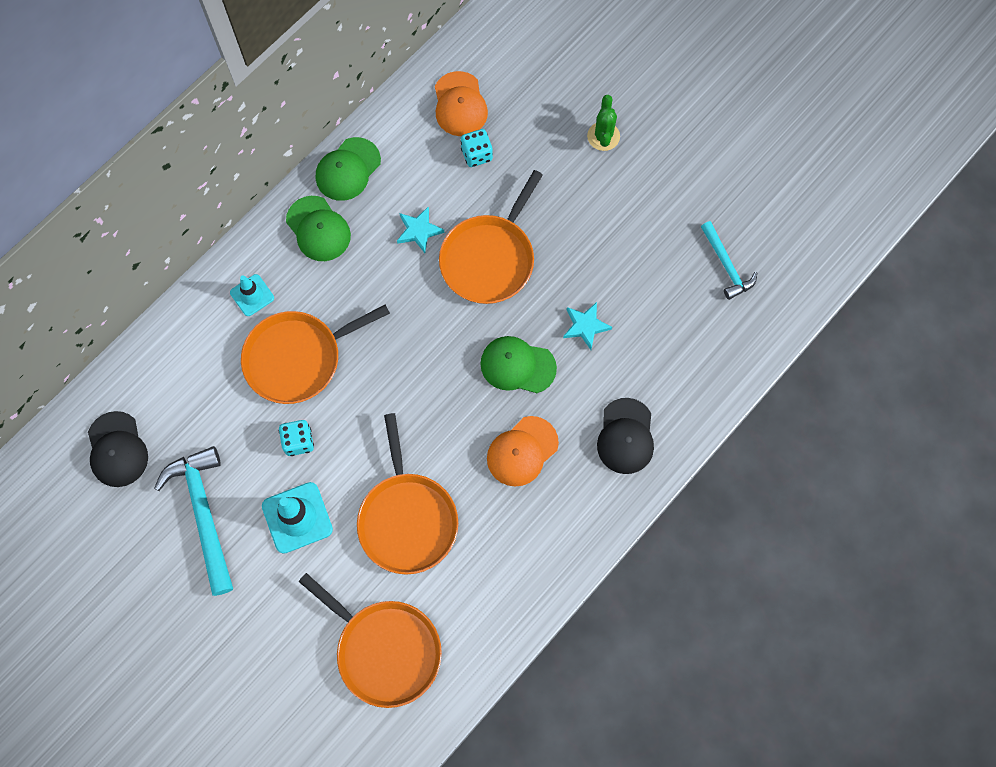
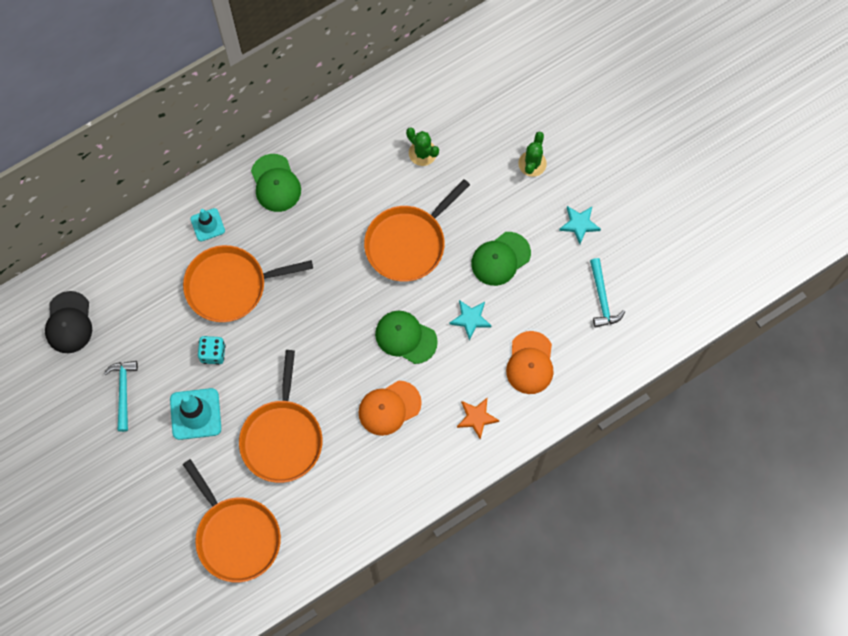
camera: 15 degrees right, 0 degrees up
(204, 513) = (123, 391): turquoise hammer -> turquoise hammer, size x0.60
(348, 169) = (313, 139): green cap -> green cap (500, 259)
(419, 231) = (357, 205): turquoise star -> turquoise star (579, 224)
(460, 104) = (420, 107): orange cap -> orange cap (530, 363)
(476, 154) = (422, 153): turquoise dice -> green cactus
(625, 436) = (476, 418): black cap -> orange star

